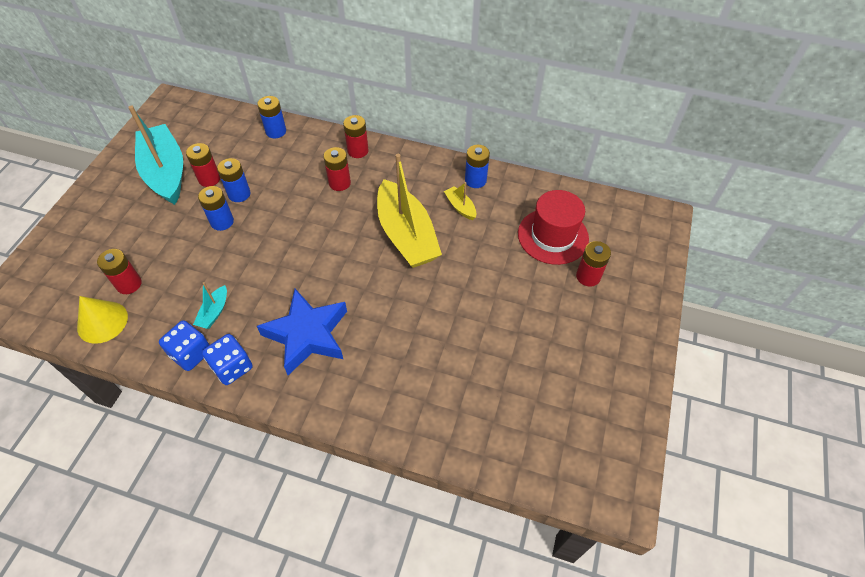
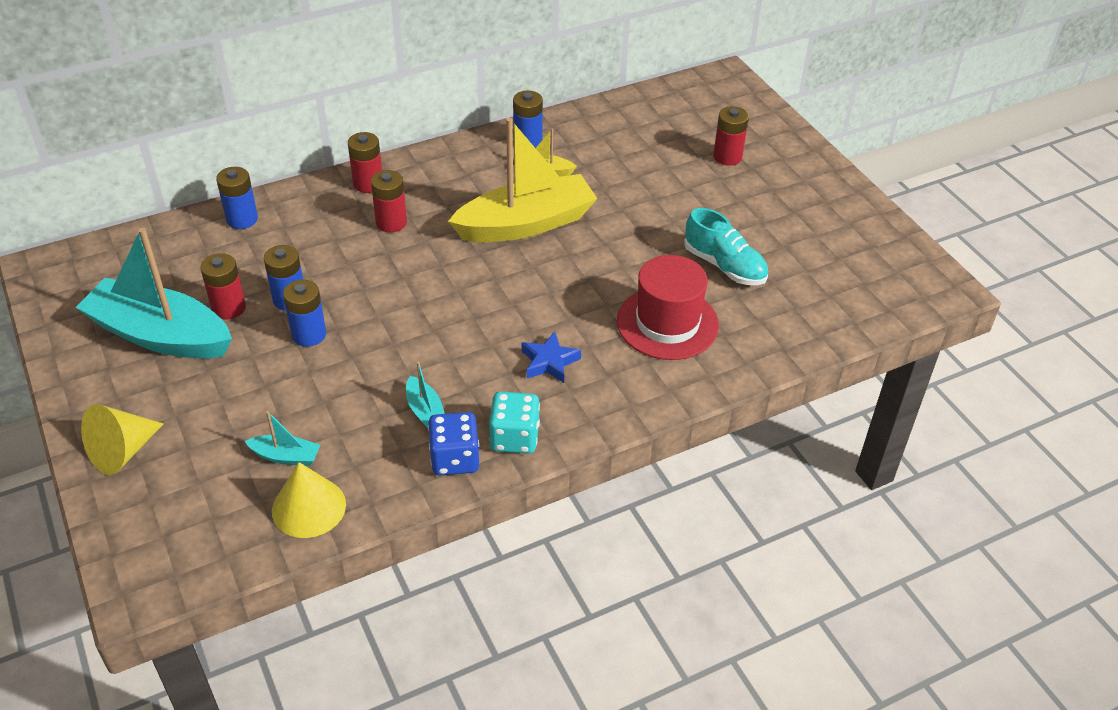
camera: 45 degrees left, 10 degrees down
(78, 224) = (122, 451): none -> yellow cone
(129, 284) = (286, 456): red battery -> turquoise boat
(232, 367) = (514, 438): blue dice -> turquoise dice
(307, 335) = (549, 362): blue star -> blue star, size x0.51
(406, 235) = (526, 224): yellow boat -> yellow boat turned 45 degrees counterclockwise
(486, 353) = (724, 266): none -> turquoise shoe
(553, 236) = (658, 144): red hat -> red hat (667, 323)

